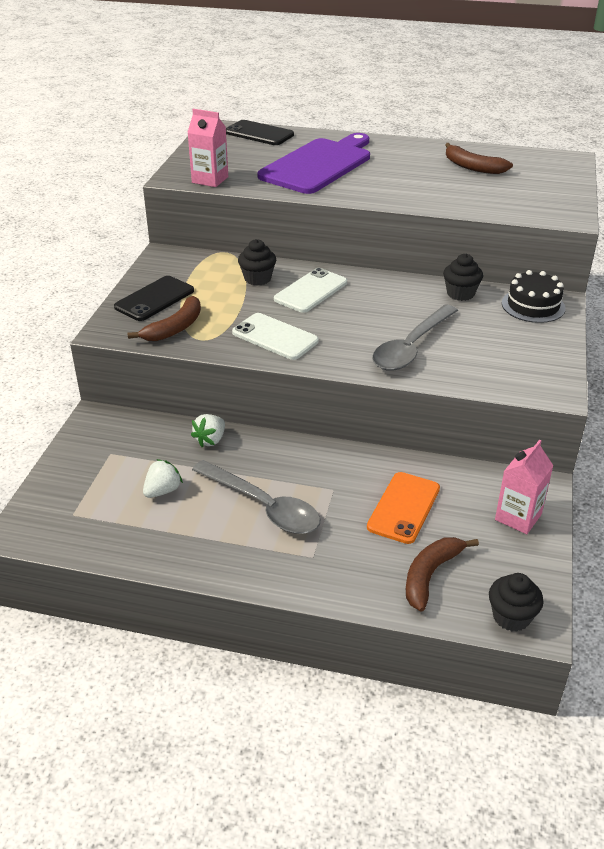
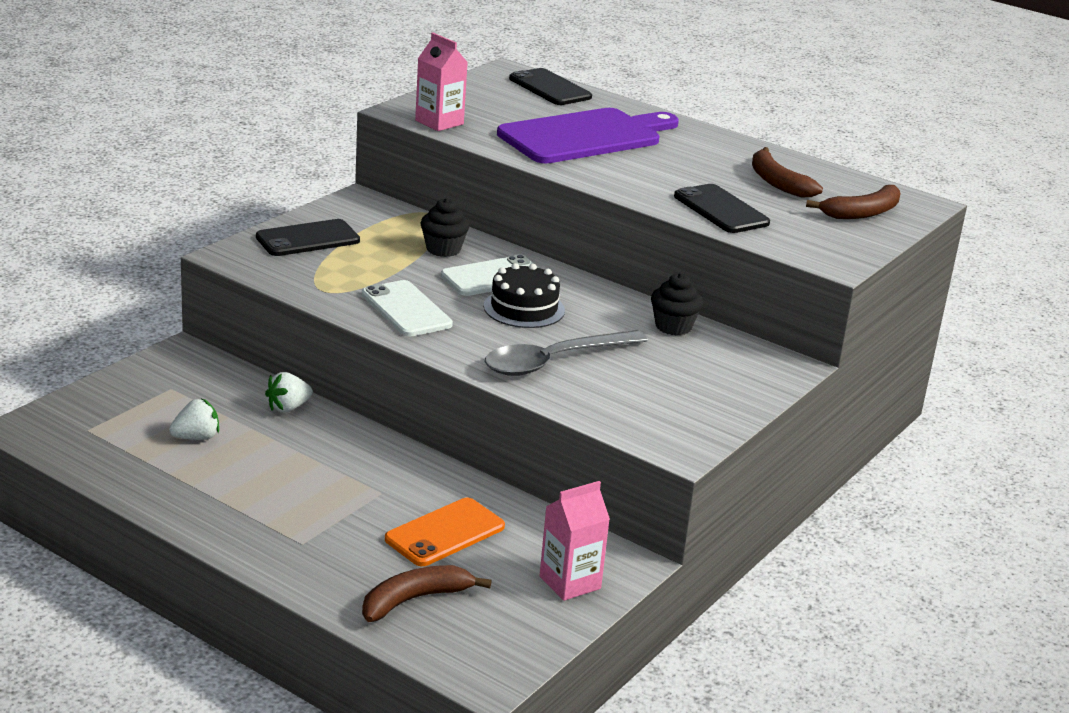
camera: 20 degrees right, 10 degrees down
(175, 328) = (304, 272): brown banana -> brown banana (862, 213)
(263, 506) = (290, 483): grey spoon -> none
(460, 197) = (721, 210): none -> black phone
(511, 617) = (468, 663): black cupcake -> none
(533, 305) = (752, 362): black cake -> black cake (524, 308)

